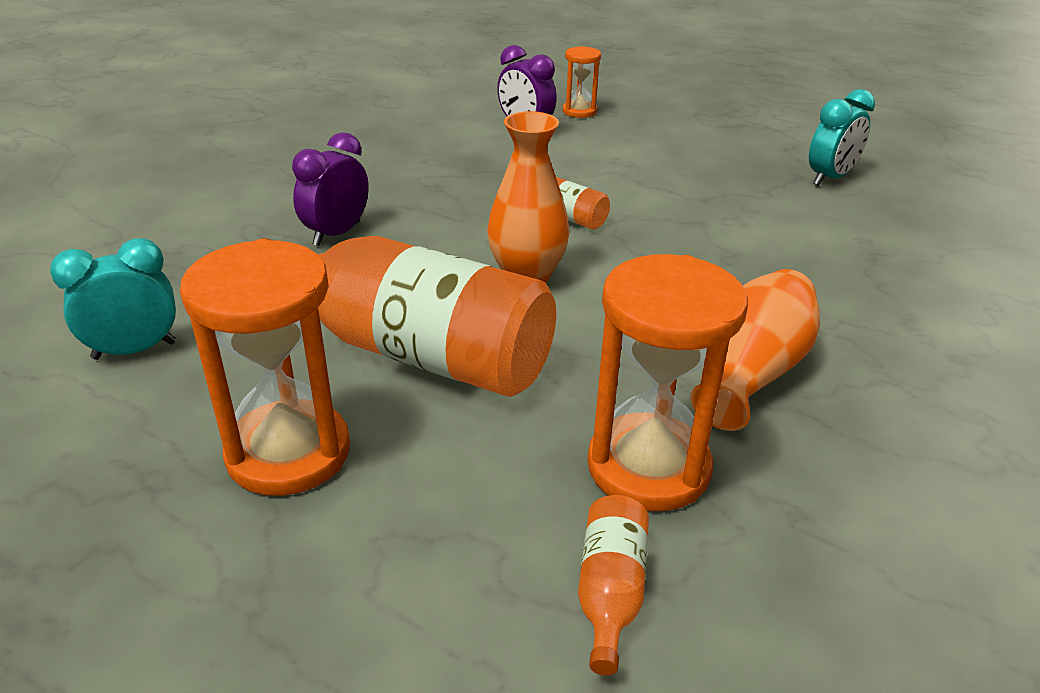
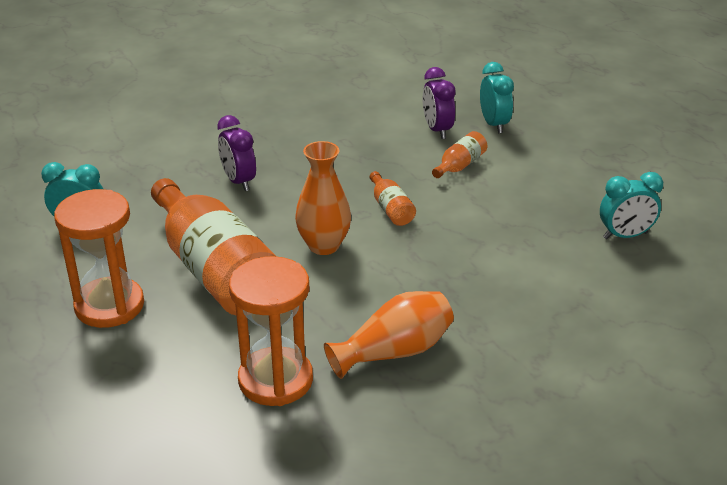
camera: 30 degrees right, 0 degrees up
(336, 234) = (239, 181): purple clock -> purple clock turned 90 degrees counterclockwise
(579, 111) = (494, 124): orange hourglass -> turquoise clock
(610, 591) = (195, 428): orange bottle -> orange bottle (460, 165)

